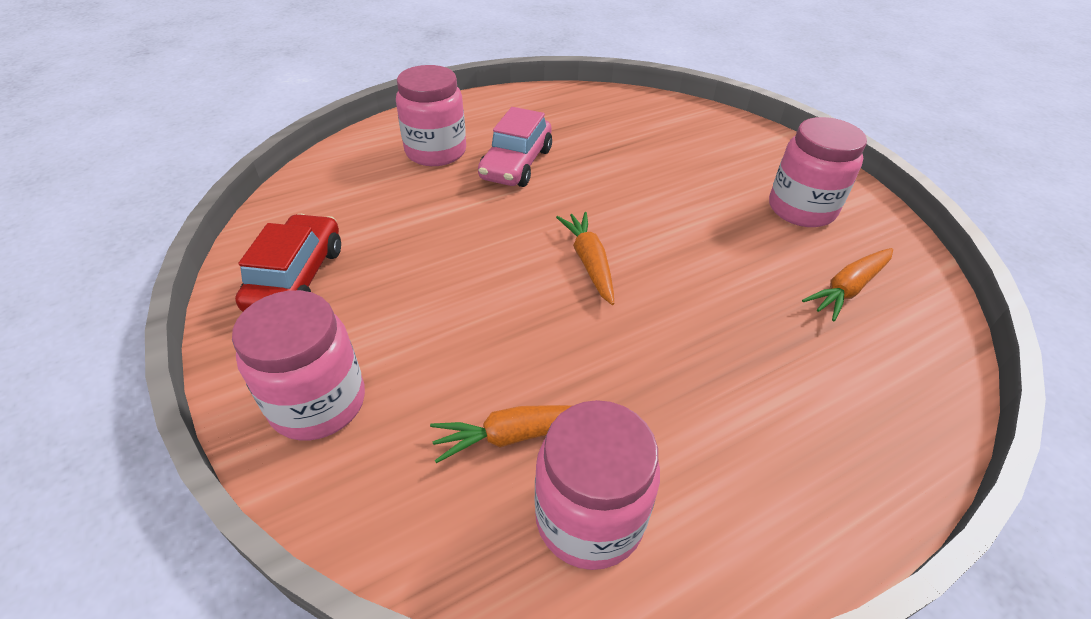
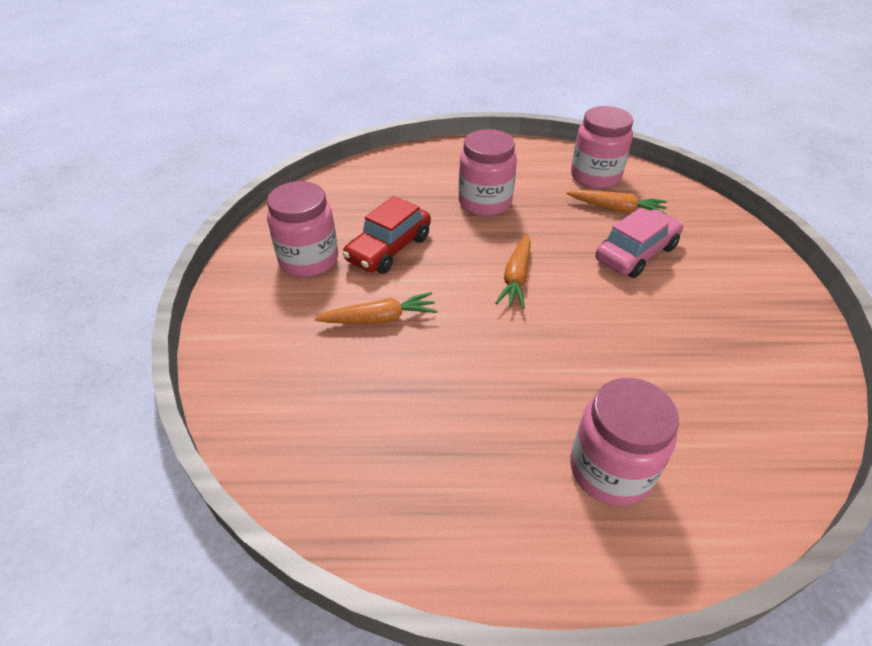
camera: 150 degrees left, 0 degrees up
(297, 278) = (766, 346): red car -> red car (389, 249)
(318, 403) = (733, 255): pink jar -> pink jar (485, 202)
(516, 164) = (519, 407): pink car -> pink car (636, 253)
(848, 289) = (360, 206): orange carrot -> orange carrot (379, 319)

